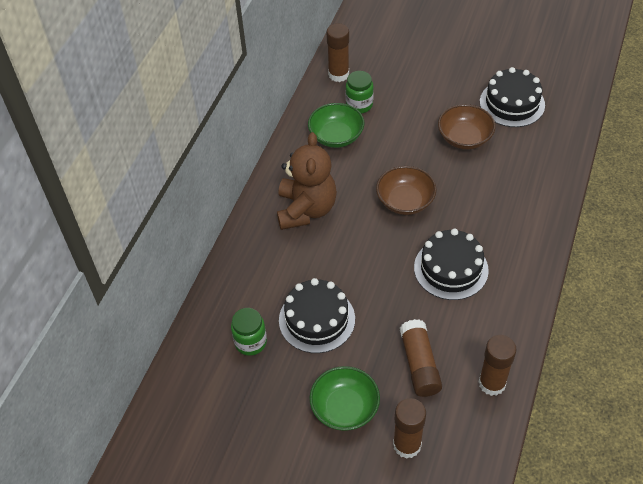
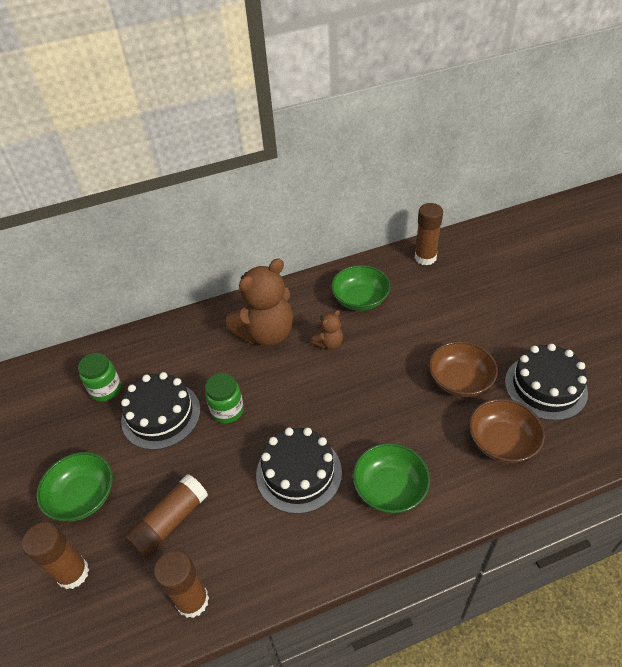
camera: 50 degrees right, 5 degrees down
(357, 181) = (329, 343): none -> brown teddy bear
(359, 105) = (409, 290): green jar -> green jar (227, 410)
(405, 201) = (341, 388): brown bowl -> brown bowl (502, 442)
(508, 230) = (390, 488): none -> green bowl

